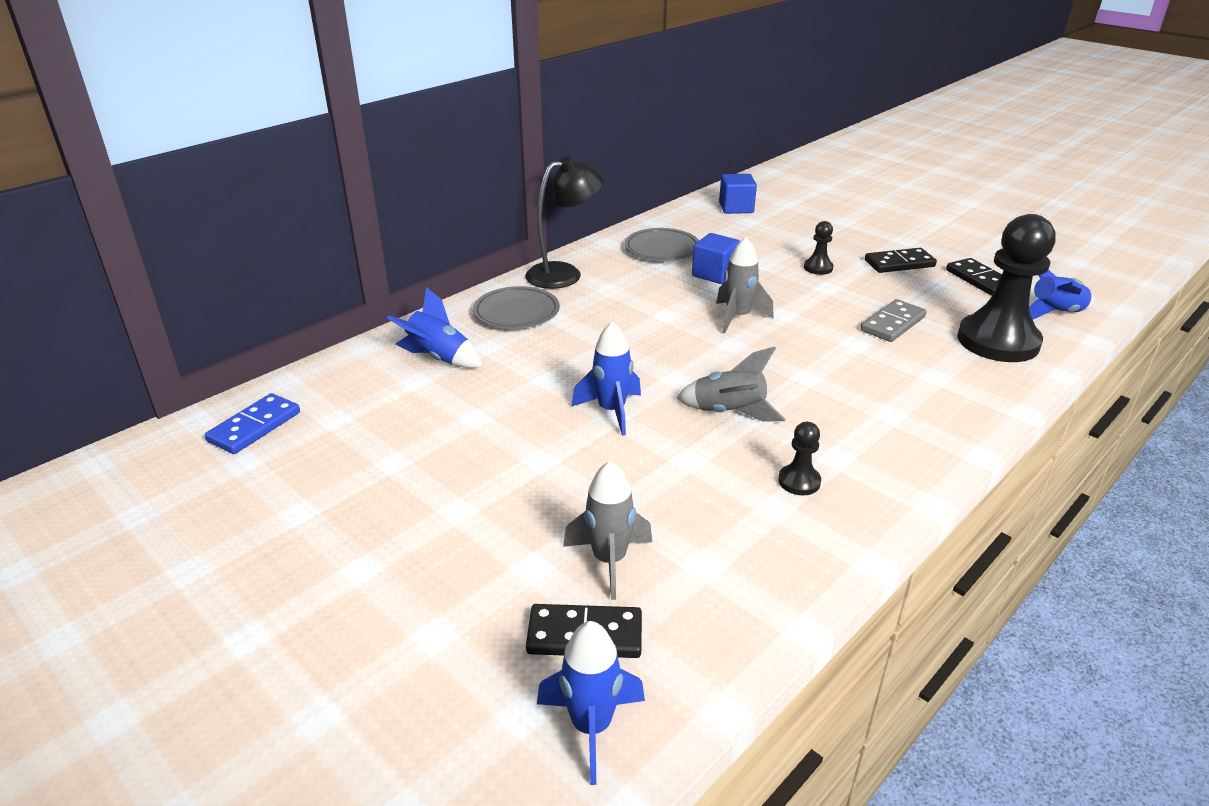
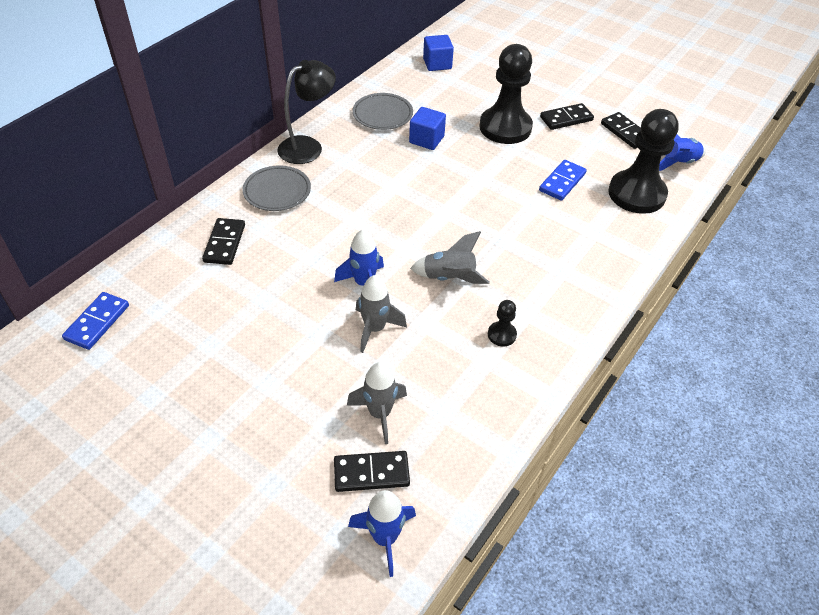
camera: 10 degrees left, 15 degrees up
(438, 358) = (225, 243): blue rocket -> black domino
(738, 317) = (448, 184): grey rocket -> grey rocket (375, 329)
(818, 268) = (505, 127): black pawn -> black pawn, size x2.34
(893, 324) = (562, 182): grey domino -> blue domino

